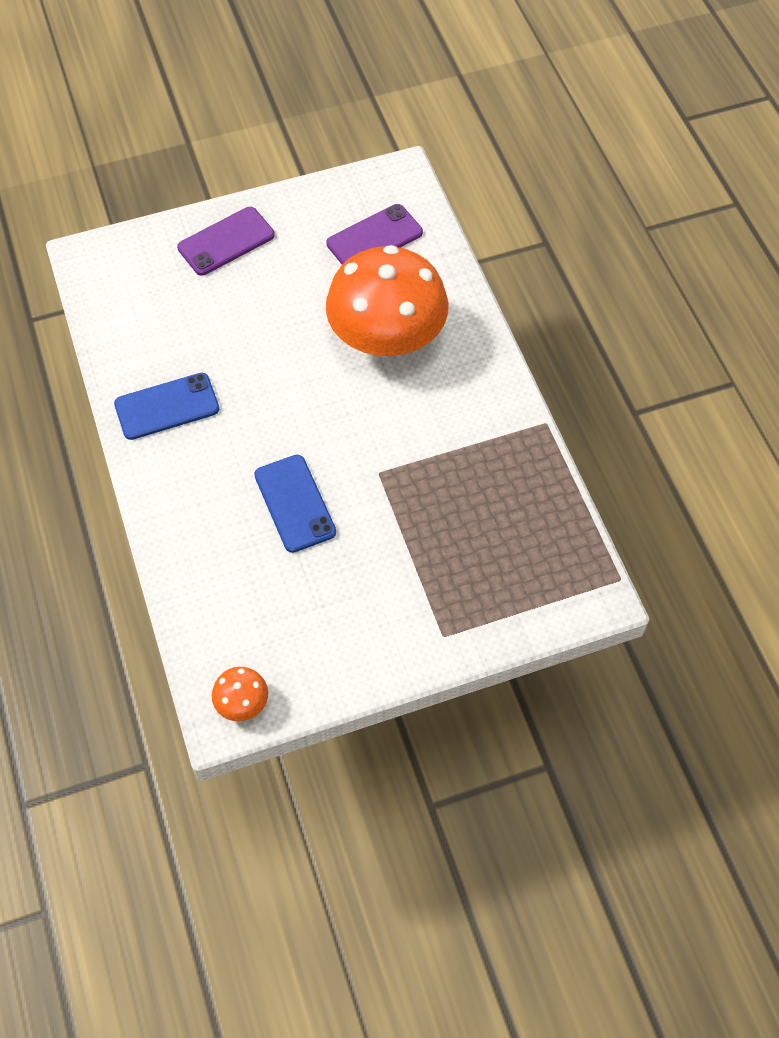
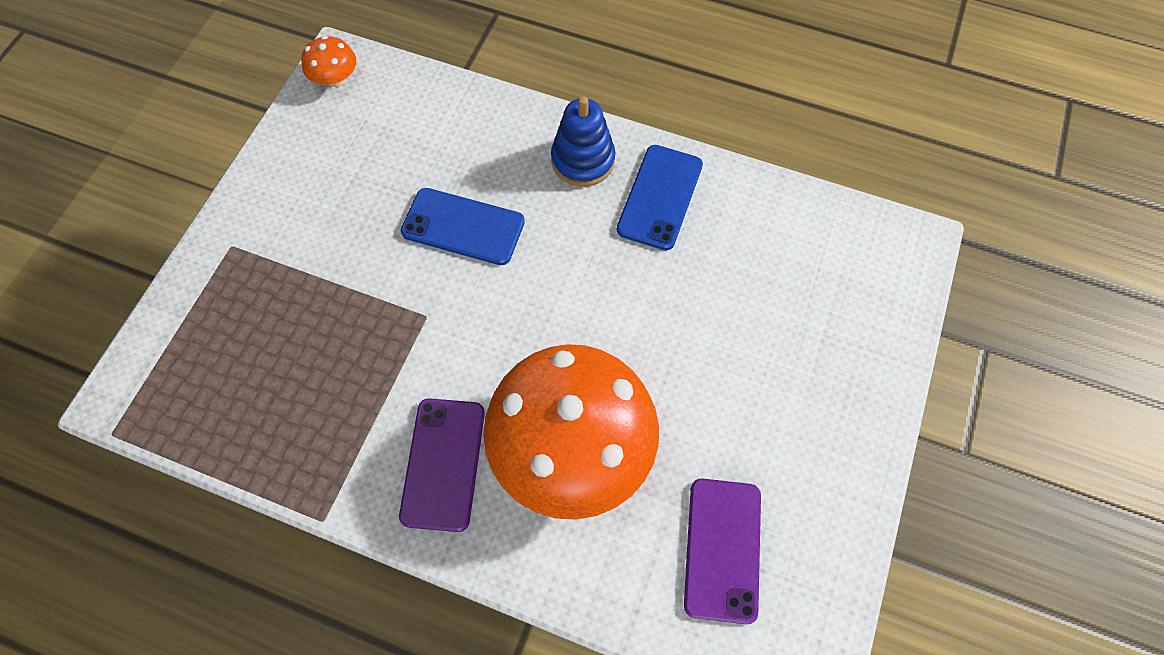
camera: 130 degrees right, 5 degrees up
(174, 472) = (583, 160): none -> blue stacking toy
(226, 241) = (838, 384): purple phone -> purple phone (443, 463)

